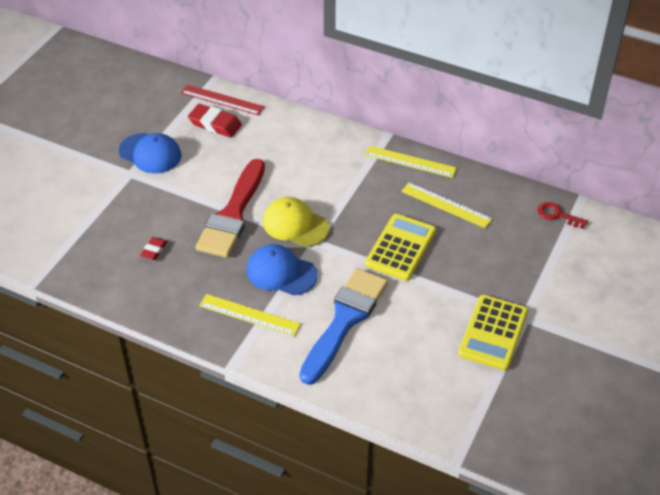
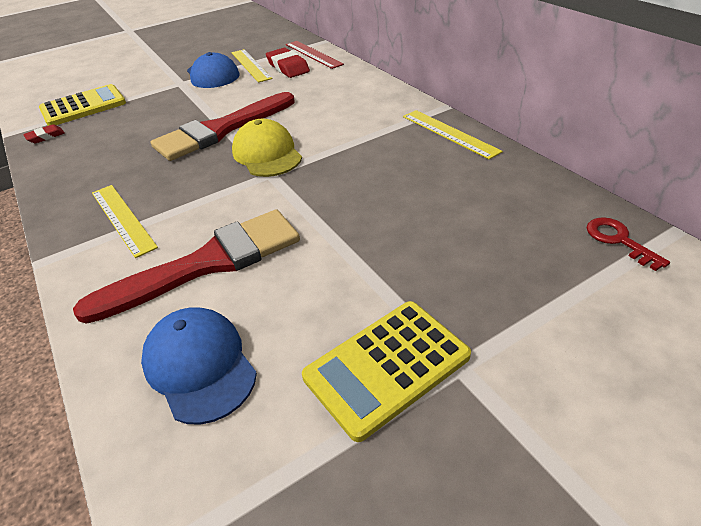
camera: 35 degrees right, 5 degrees down
(154, 250) = (122, 137): red eraser -> red eraser (45, 136)
(281, 272) = (202, 190): blue cap -> blue cap (200, 366)
(344, 320) = (207, 263): blue brush -> red brush
(401, 247) = (357, 209): yellow calculator -> yellow calculator (83, 106)
(446, 205) = (456, 183): yellow ruler -> yellow ruler (250, 65)

